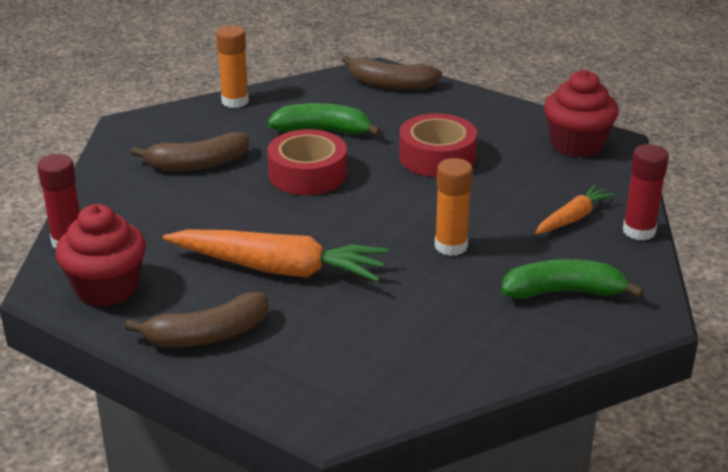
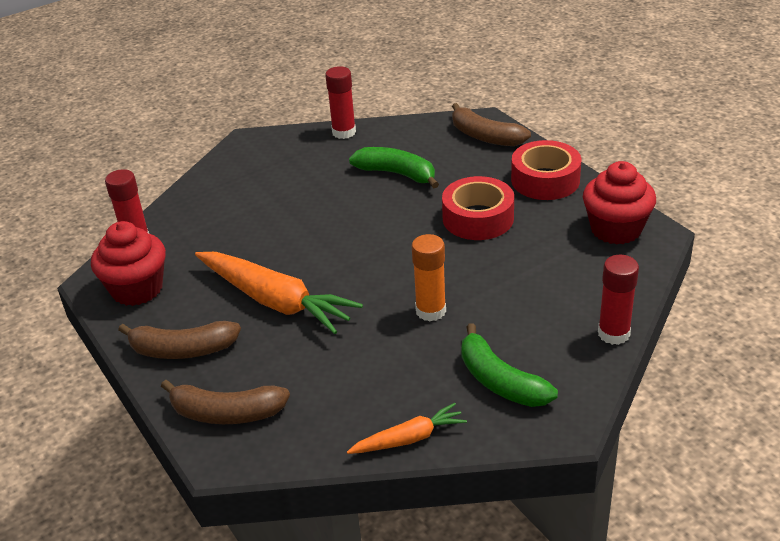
camera: 25 degrees right, 5 degrees up
(197, 164) = (276, 187): brown banana -> brown banana (226, 413)
(235, 101) = (344, 132): orange glue stick -> red glue stick
(307, 174) = (357, 214): red tape -> red tape (545, 180)
(564, 292) = (500, 381): green banana -> green banana turned 150 degrees counterclockwise
(572, 218) = (559, 306): orange carrot -> orange carrot (409, 438)

